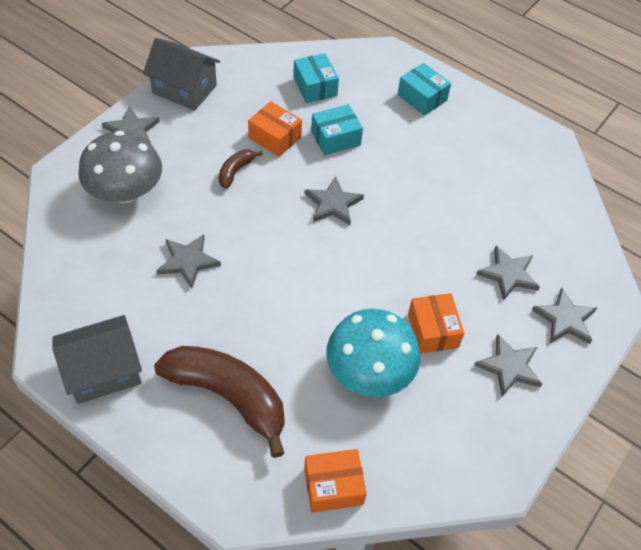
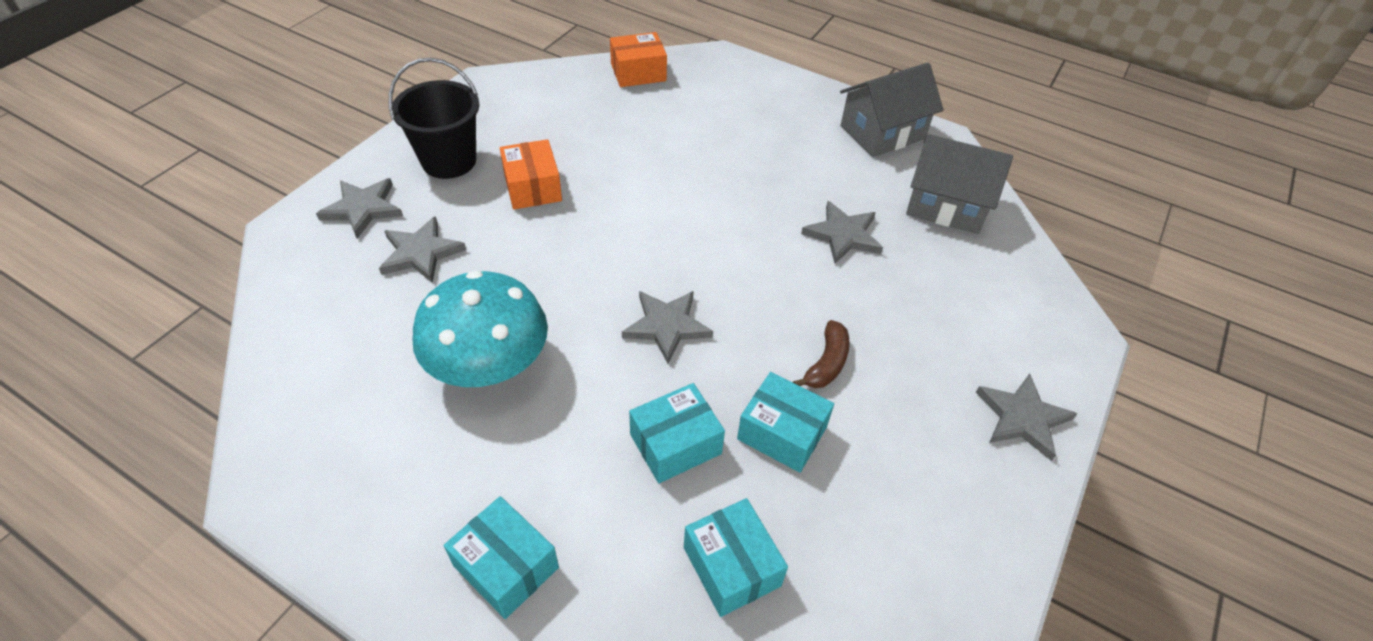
camera: 175 degrees right, 5 degrees down
(125, 191) = (971, 315): grey mushroom -> none
(184, 89) = (982, 524): grey house -> grey house (946, 205)
(228, 396) = (750, 122): brown banana -> none
(275, 137) = (782, 433): orange box -> turquoise box
(369, 372) = (607, 148): turquoise mushroom -> turquoise mushroom (489, 364)
(509, 367) = (449, 161): grey star -> black bucket

